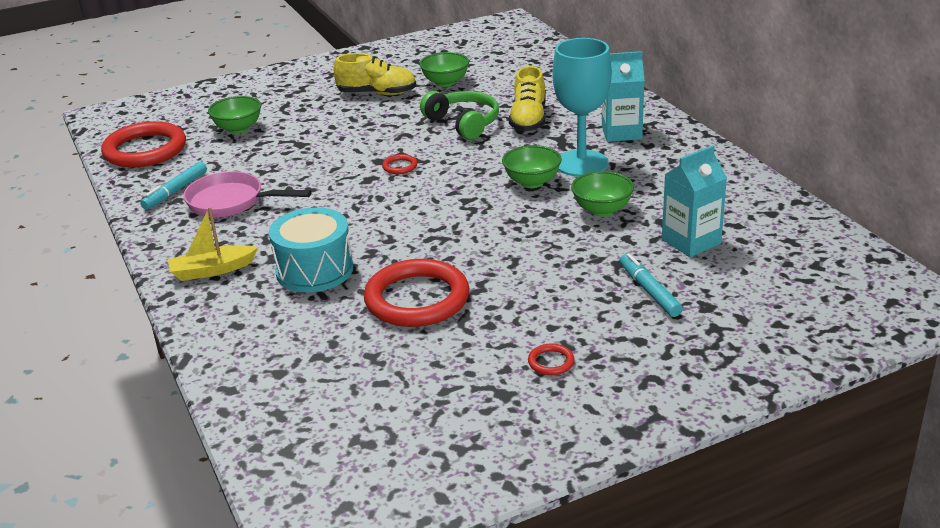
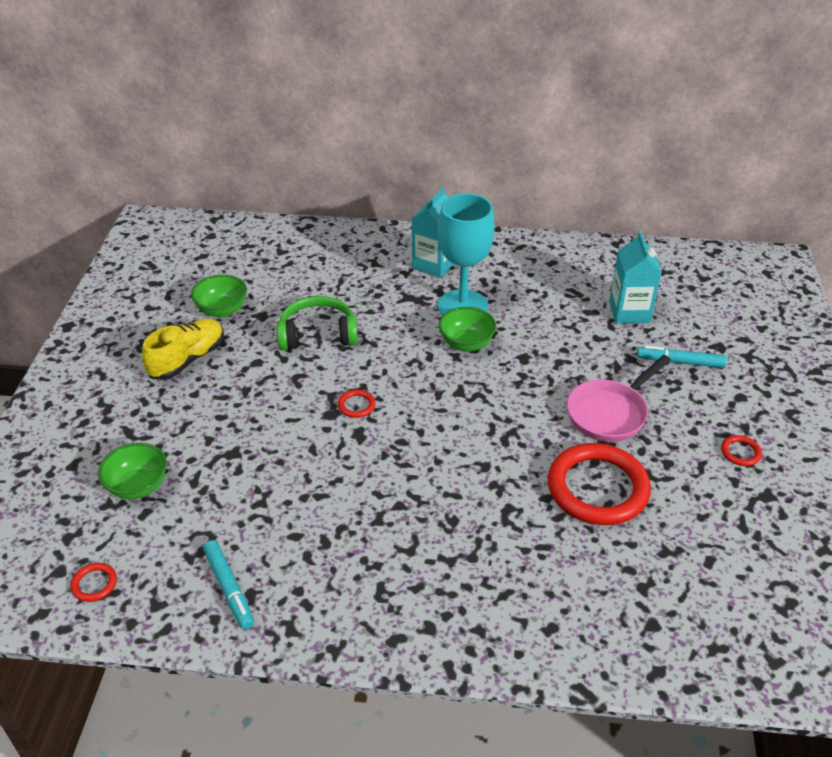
camera: 60 degrees left, 10 degrees up
(145, 150) = (94, 584): red ring -> red ring, size x0.40
(212, 270) = (432, 613): yellow boat -> none
(231, 202) = (303, 550): pink pan -> pink pan (610, 413)
(314, 270) = (495, 536): turquoise drum -> none
(528, 120) = (356, 298): yellow shoe -> none
(602, 210) = (546, 330): green bowl -> none

